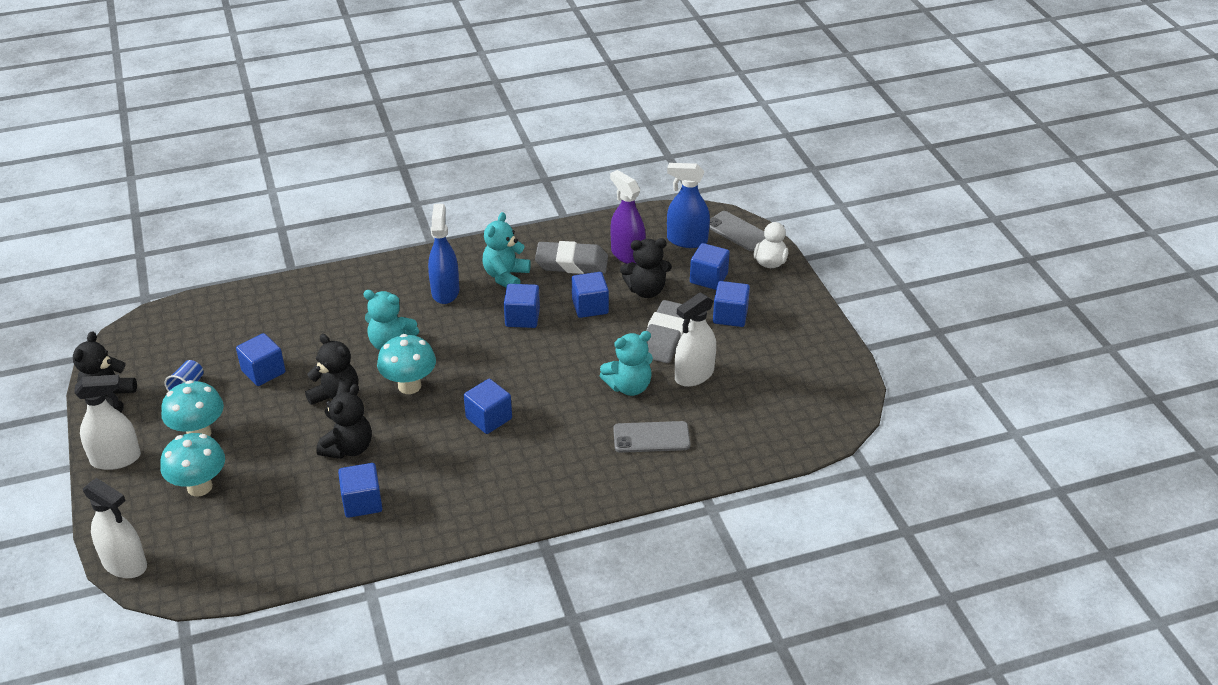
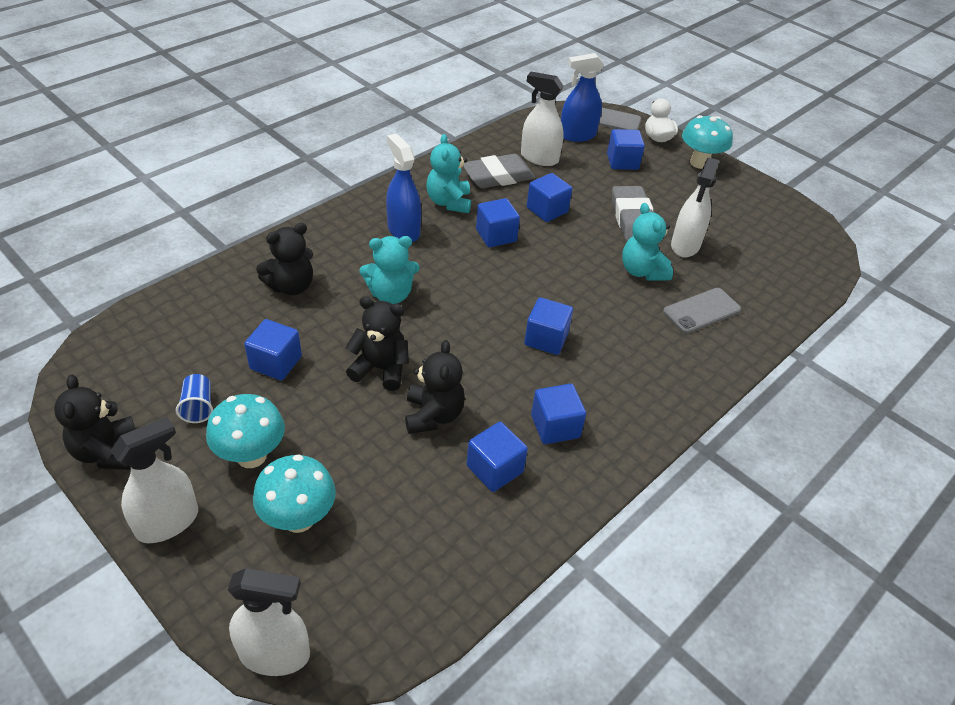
camera: 30 degrees left, 5 degrees up
(409, 386) = (443, 331): turquoise mushroom -> turquoise mushroom (699, 163)
(627, 254) = (539, 158): purple spray bottle -> white spray bottle
(629, 386) = (642, 271): turquoise teddy bear -> turquoise teddy bear turned 120 degrees clockwise
(646, 290) = (582, 184): black teddy bear -> black teddy bear (291, 286)
(730, 316) = (667, 188): blue cube -> blue cube (555, 426)

